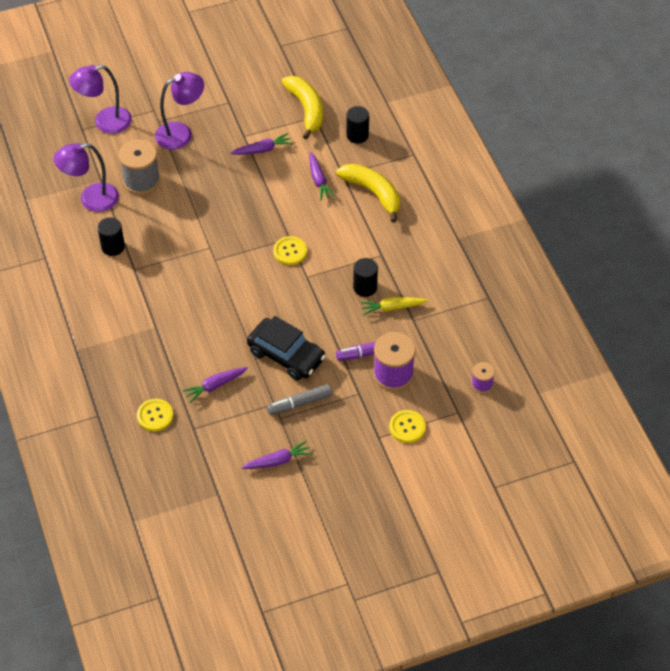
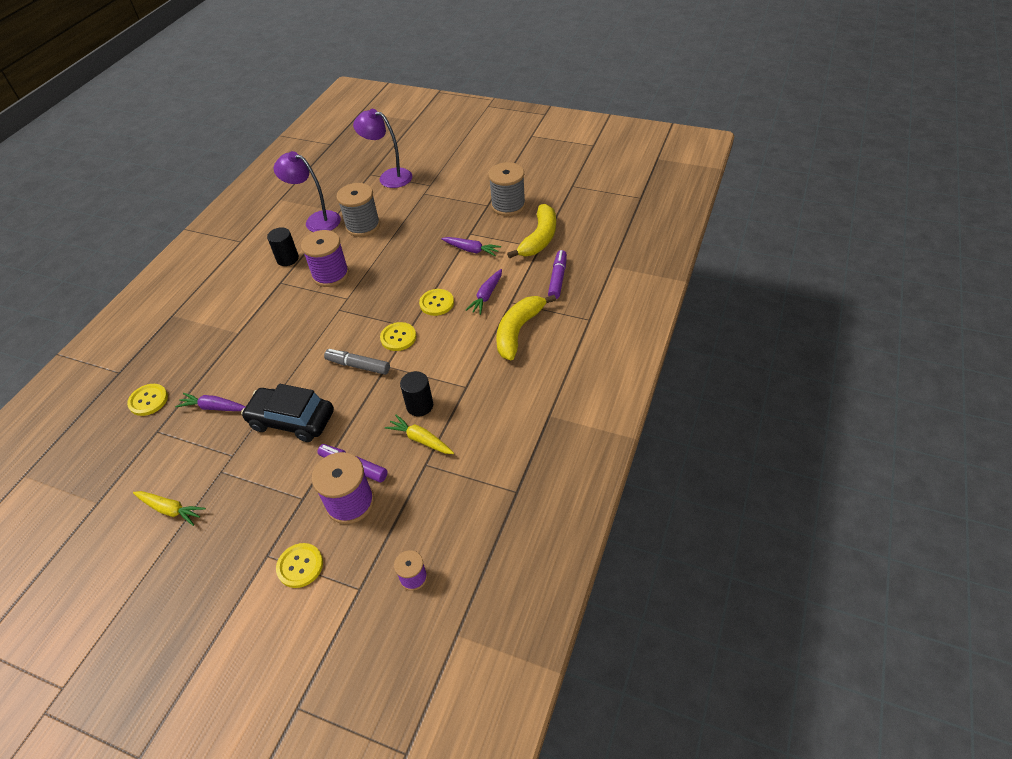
camera: 45 degrees right, 5 degrees down
(170, 237) = (330, 274): none -> purple spool
(181, 133) = (428, 209): purple lamp -> none
(247, 93) = (508, 205): none -> grey spool
(278, 461) = (170, 509): purple carrot -> yellow carrot
(286, 355) = (292, 420): black car -> black car turned 120 degrees clockwise
(287, 208) = (436, 303): none -> yellow button
(299, 403) = (249, 470): grey marker -> grey marker (358, 366)
(357, 135) = (557, 279): black cylinder -> purple marker
(373, 193) = (518, 331): yellow banana -> yellow banana turned 150 degrees counterclockwise

